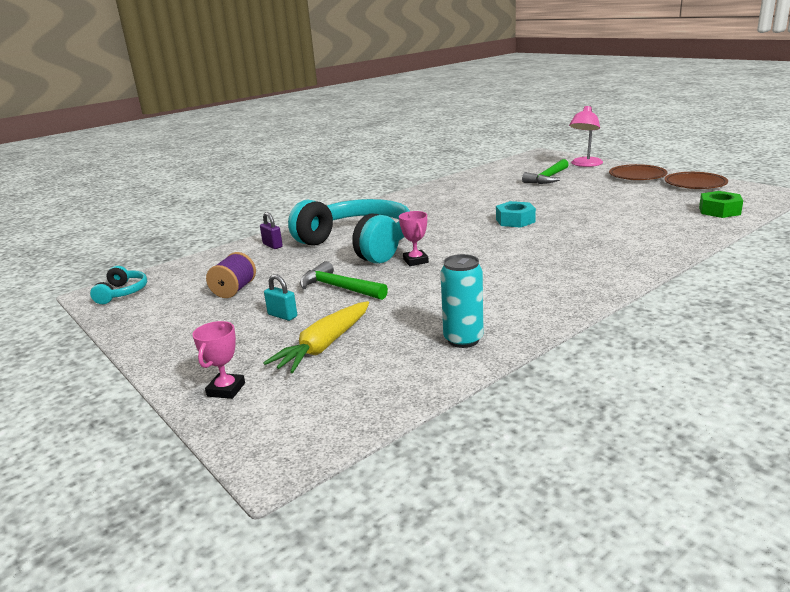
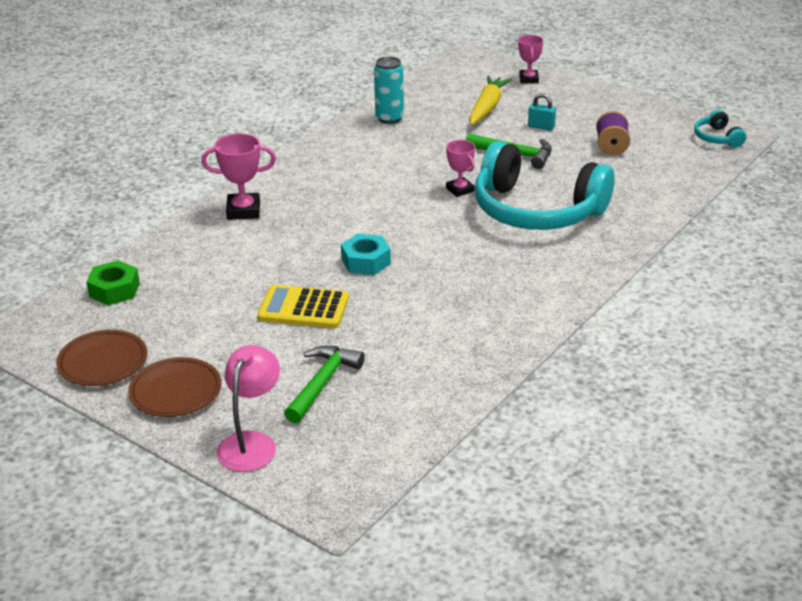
camera: 165 degrees right, 10 degrees up
(272, 245) = (638, 205): purple padlock -> none
(563, 201) = (303, 308): none -> yellow calculator
(633, 253) = (243, 210): none -> pink trophy

